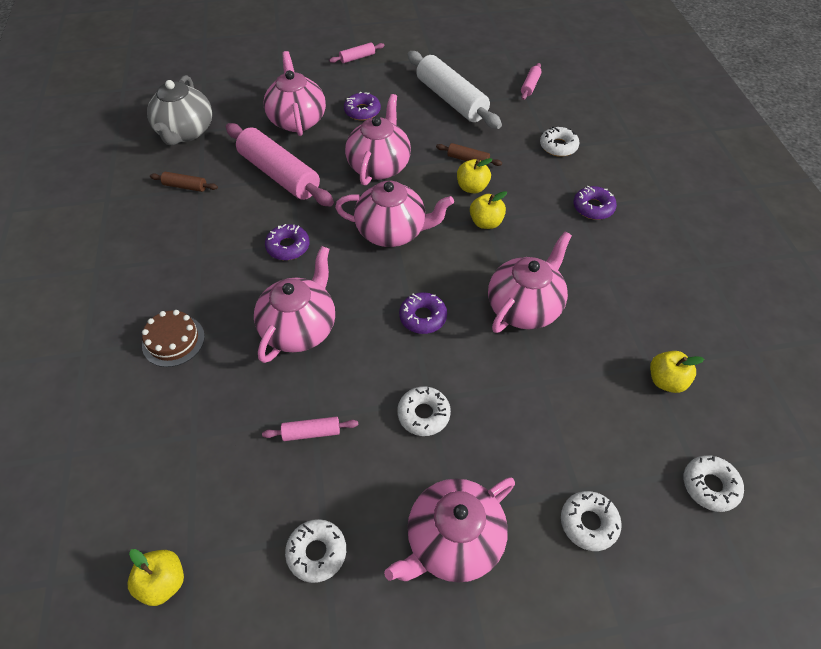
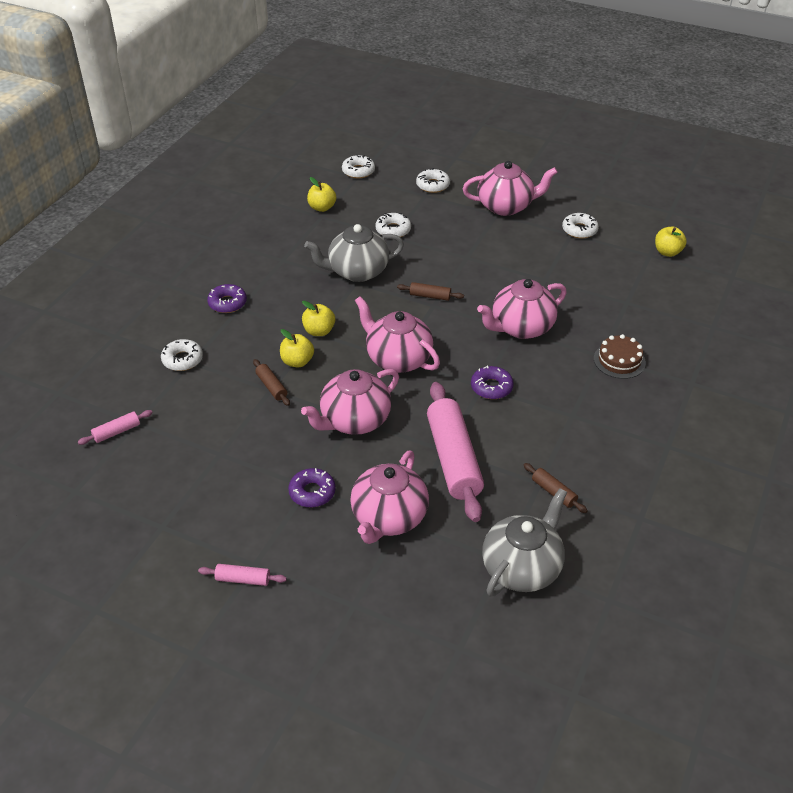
camera: 145 degrees left, 10 degrees down
(311, 432) = (550, 273): pink rolling pin -> none
(423, 317) = (430, 296): purple donut -> brown rolling pin
(423, 414) = (476, 253): white donut -> white donut (393, 230)
(451, 100) = (210, 458): white rolling pin -> none
(524, 307) = (357, 271): pink teapot -> grey teapot

